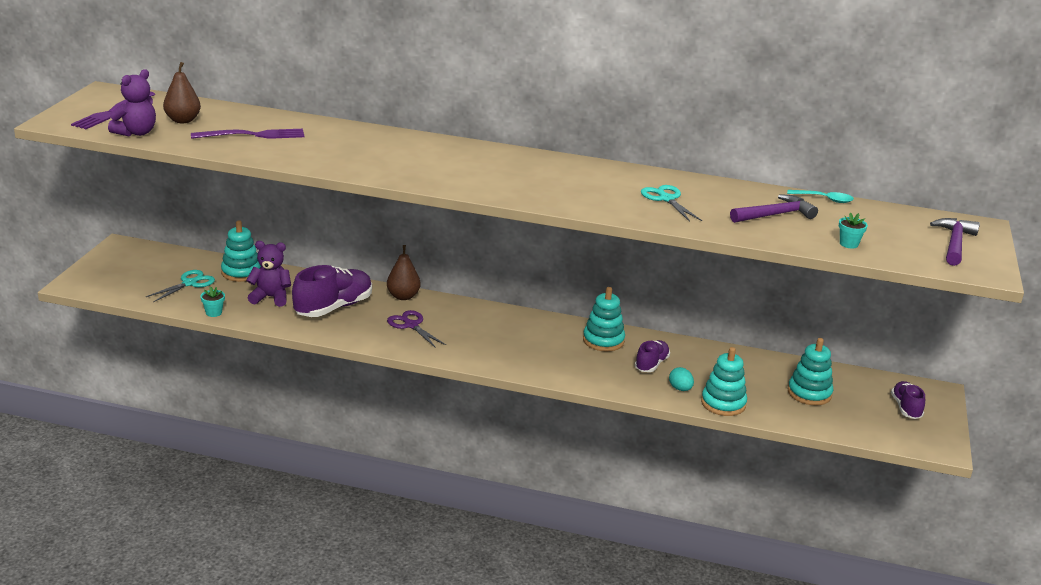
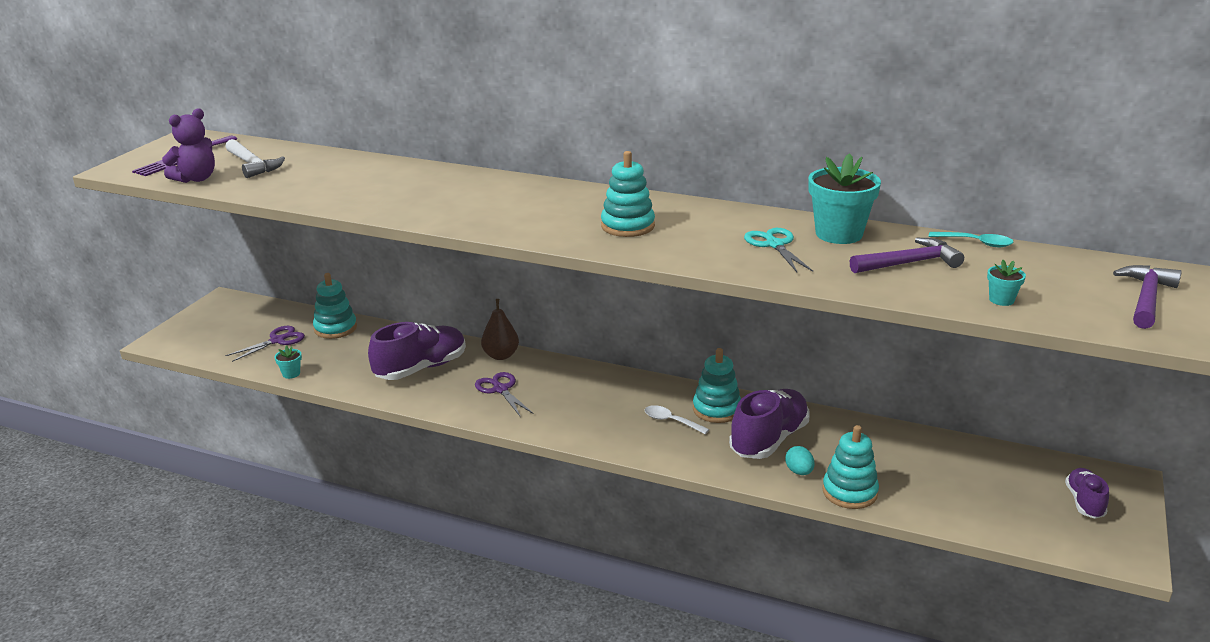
camera: 10 degrees right, 0 degrees up
(183, 120) = (252, 165): brown pear -> white hammer
(190, 283) = (278, 340): turquoise scissors -> purple scissors
(253, 135) = (320, 179): purple fork -> none
(271, 297) = (357, 356): purple teddy bear -> none
(566, 350) = (671, 421): none -> white spoon
(651, 364) = (769, 440): purple shoe -> purple shoe, size x1.78
(716, 191) = (839, 234): none -> turquoise flower pot
(809, 393) = (960, 480): turquoise stacking toy -> turquoise stacking toy (627, 226)

